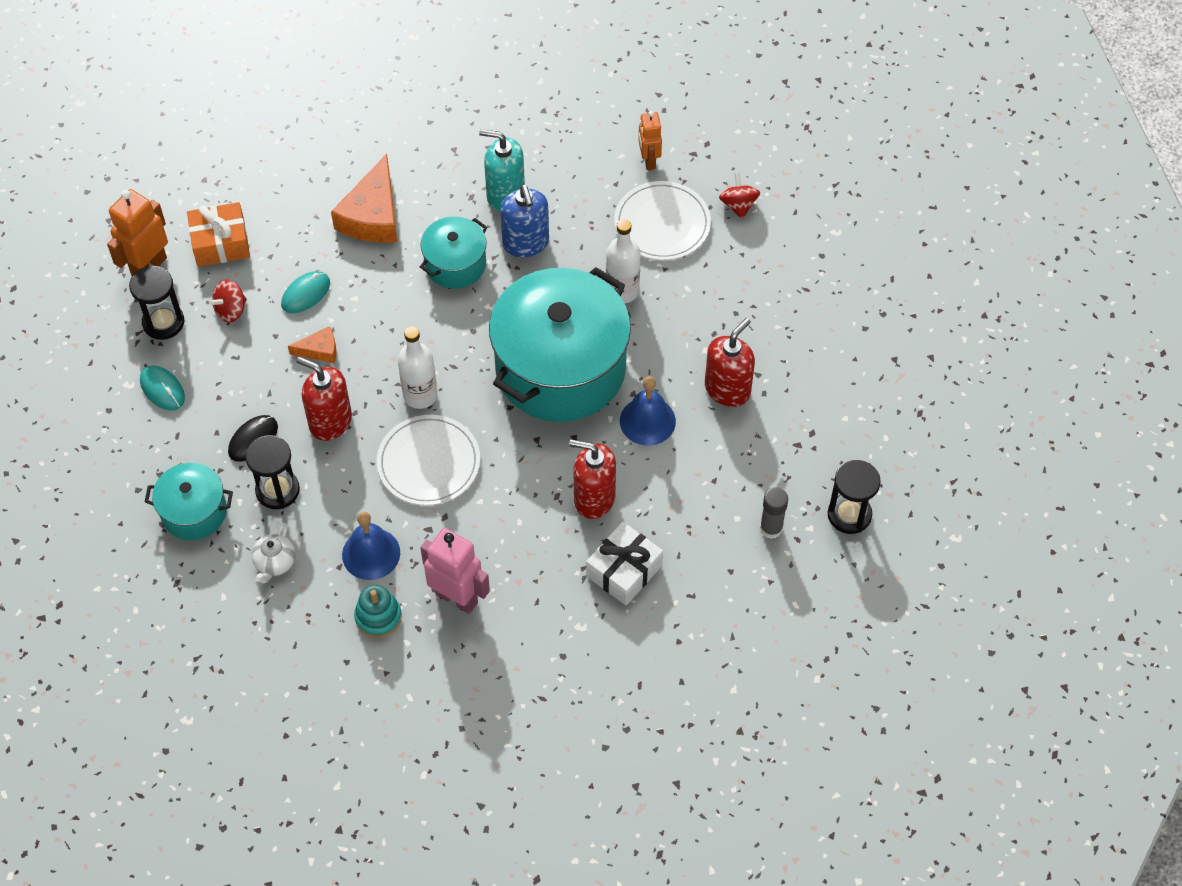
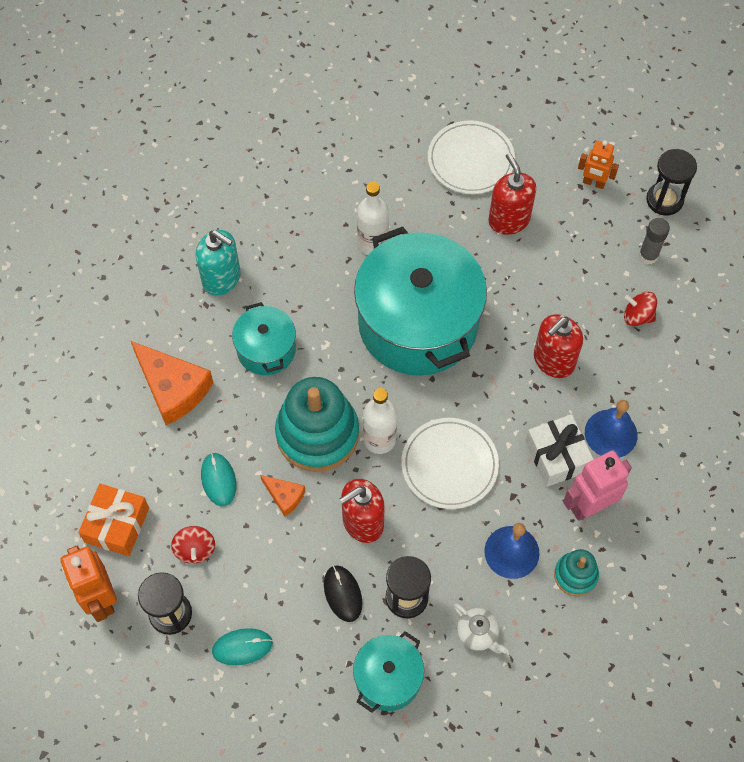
camera: 60 degrees left, 5 degrees up
(319, 350) = (284, 496): orange cheese -> orange cheese turned 105 degrees clockwise
(396, 344) = (317, 434): none -> turquoise stacking toy
(505, 195) = (222, 278): turquoise soap dispenser -> turquoise soap dispenser turned 105 degrees counterclockwise
(526, 243) = (280, 288): blue soap dispenser -> none
(624, 571) = (630, 373): white gift -> white gift (557, 456)
(647, 421) = (504, 288): blue bell -> blue bell (611, 433)
(648, 160) = (260, 162): orange robot -> orange robot (593, 183)
(662, 224) = (327, 184): white plate -> white plate (470, 160)
(738, 205) = (345, 125): red spinning top -> red spinning top (637, 316)

